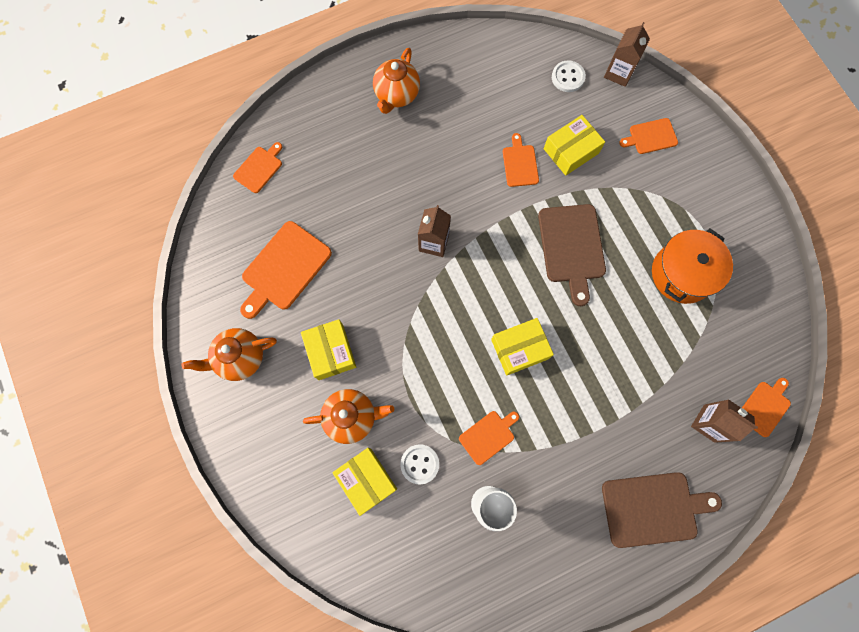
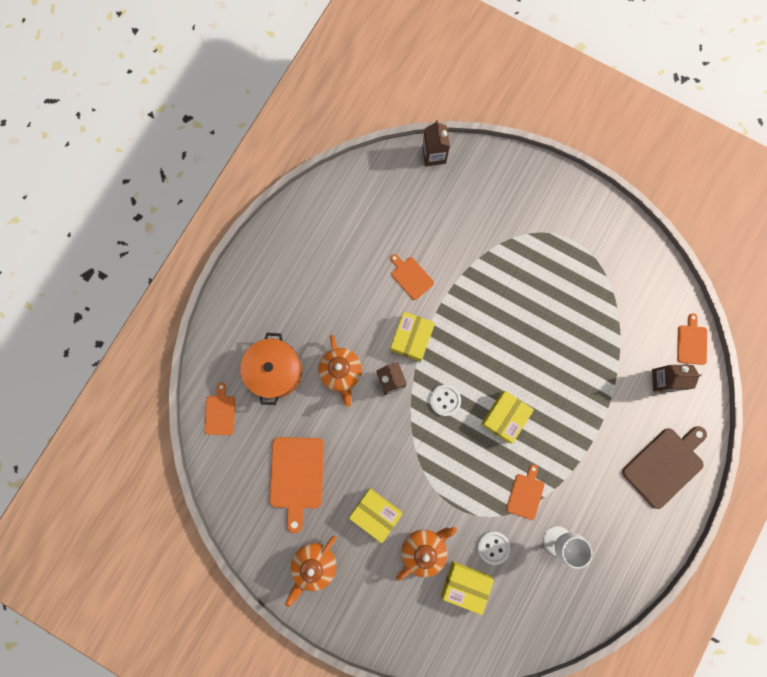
camera: 35 degrees left, 5 degrees up
(396, 95) = (281, 283): orange teapot -> orange teapot (341, 372)
(568, 77) = (399, 183): white button -> white button (445, 400)
(571, 151) = (440, 242): yellow box -> yellow box (411, 338)
(572, 247) = (490, 316): brown cutting board -> none
(651, 137) = (490, 191): orange cutting board -> none
(682, 274) = (578, 283): orange pot -> orange pot (275, 371)

